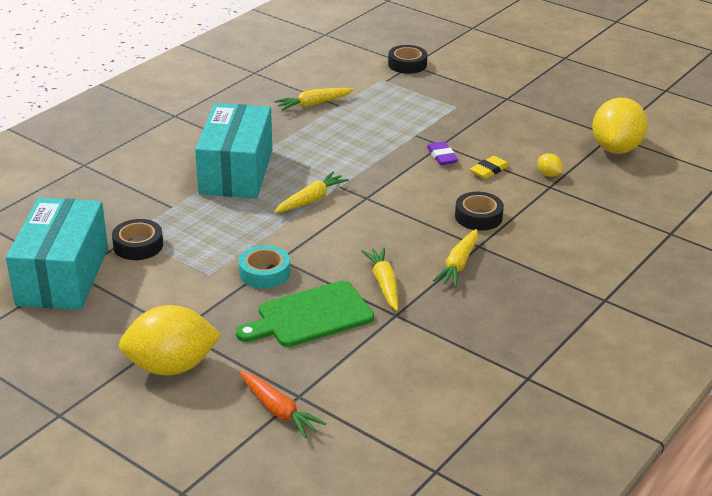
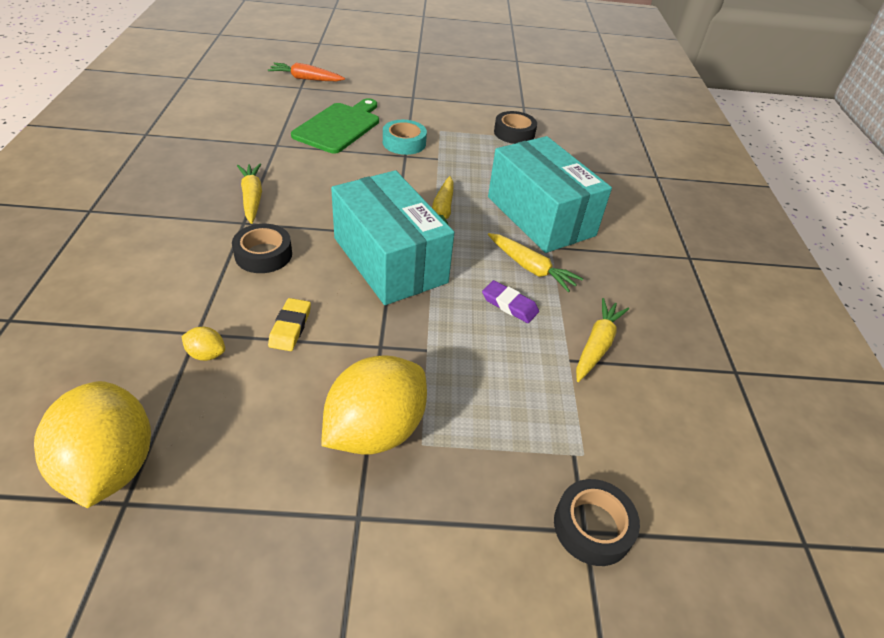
camera: 140 degrees right, 10 degrees up
(63, 276) = (525, 103): turquoise box -> turquoise box (390, 260)
(171, 367) = (392, 81): yellow lemon -> yellow lemon (375, 430)
(384, 284) = (305, 162): yellow carrot -> yellow carrot (530, 268)
(442, 156) = (364, 325): purple eraser -> purple eraser (509, 305)

